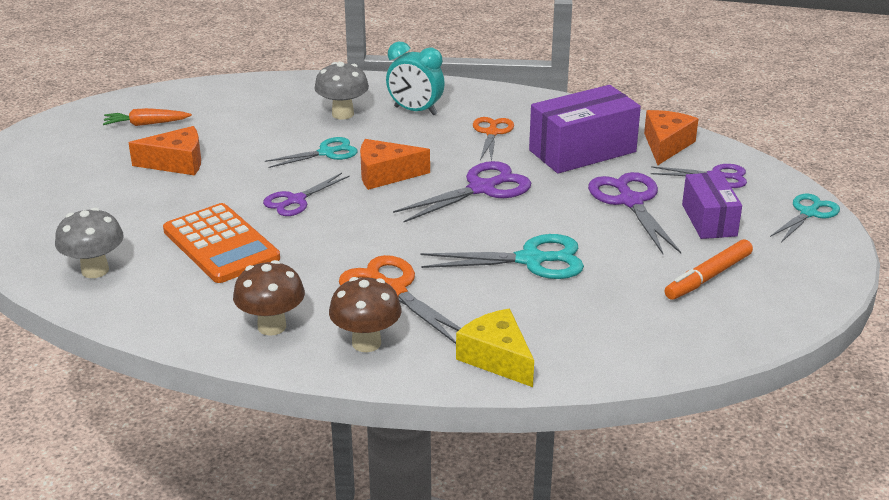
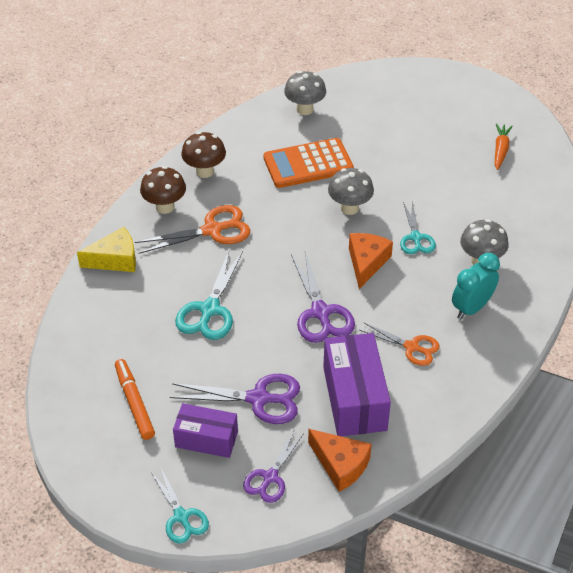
camera: 110 degrees right, 15 degrees up
(176, 163) = (431, 158): orange cheese -> none
(296, 200) = (349, 208): purple scissors -> grey mushroom

